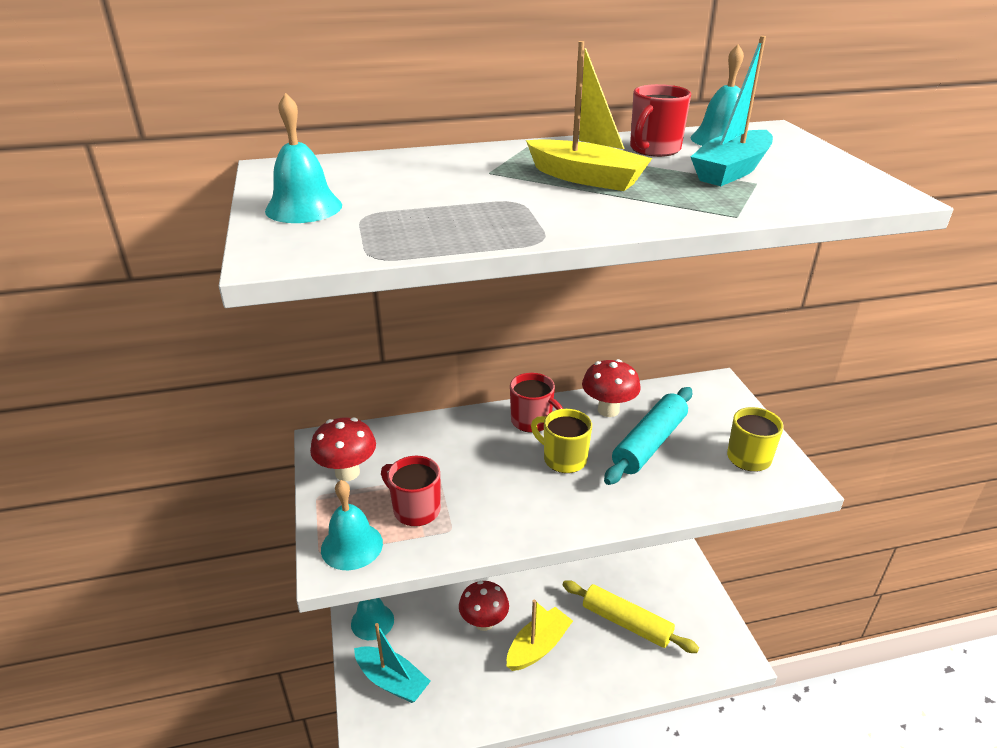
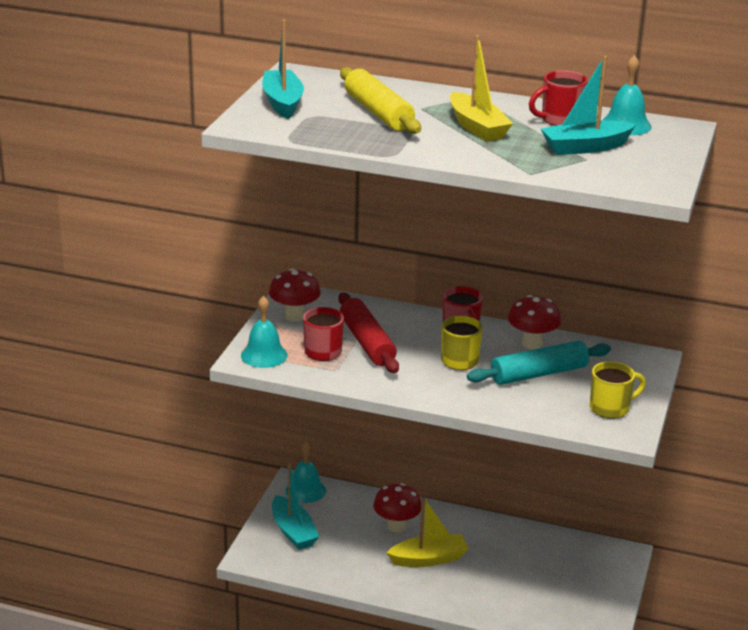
camera: 30 degrees right, 5 degrees down
(304, 207) = (282, 103): turquoise bell -> turquoise boat
(453, 476) = (366, 342): none -> red rolling pin
(626, 622) = (521, 575): yellow rolling pin -> yellow rolling pin (379, 112)

